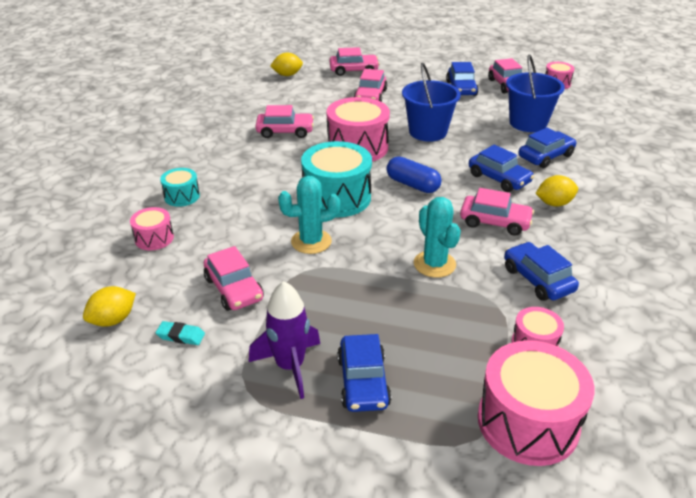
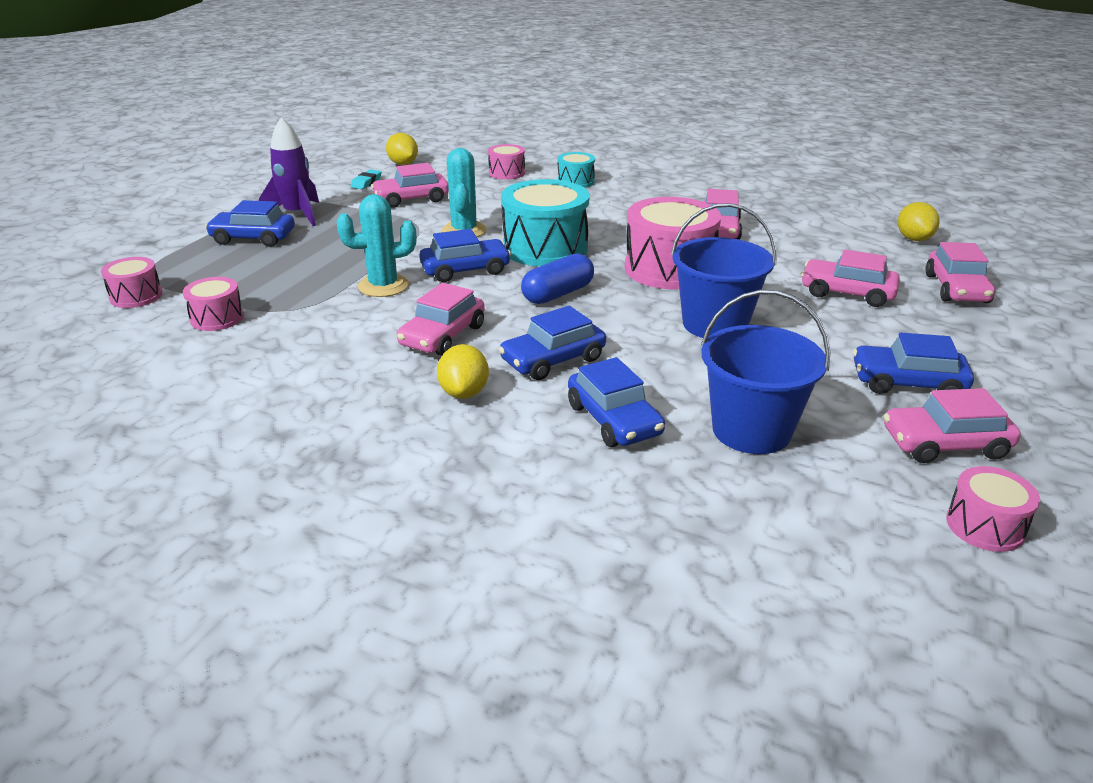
camera: 100 degrees right, 5 degrees down
(528, 422) = (136, 296): pink drum -> pink drum, size x0.52
(537, 279) = (310, 341): blue car -> blue car (465, 270)

